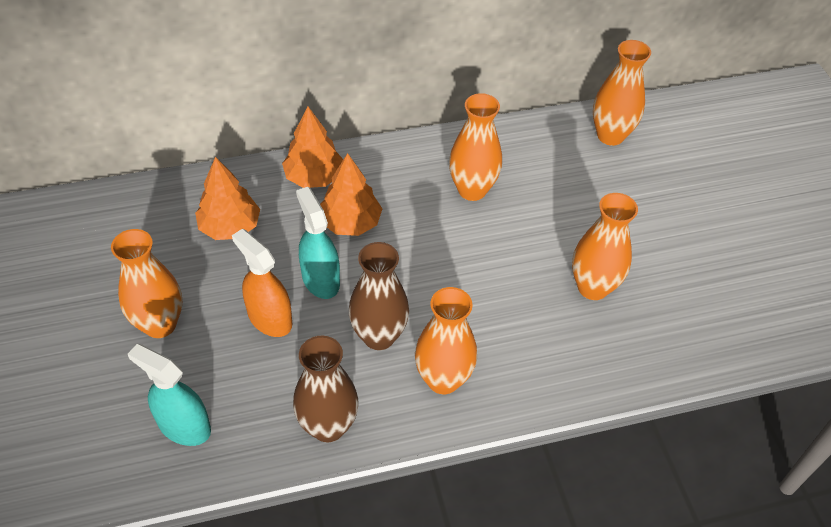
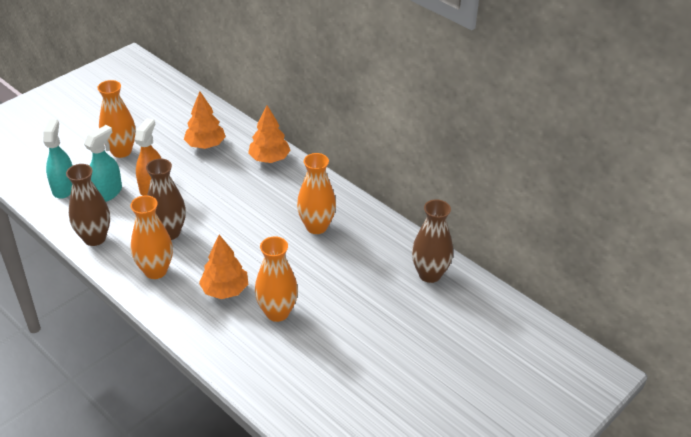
camera: 60 degrees right, 10 degrees down
(320, 279) = (194, 193): turquoise spray bottle -> turquoise spray bottle (107, 193)
(350, 223) = (245, 187): orange tree -> orange tree (225, 290)
(610, 135) = (429, 274): orange vase -> brown vase

